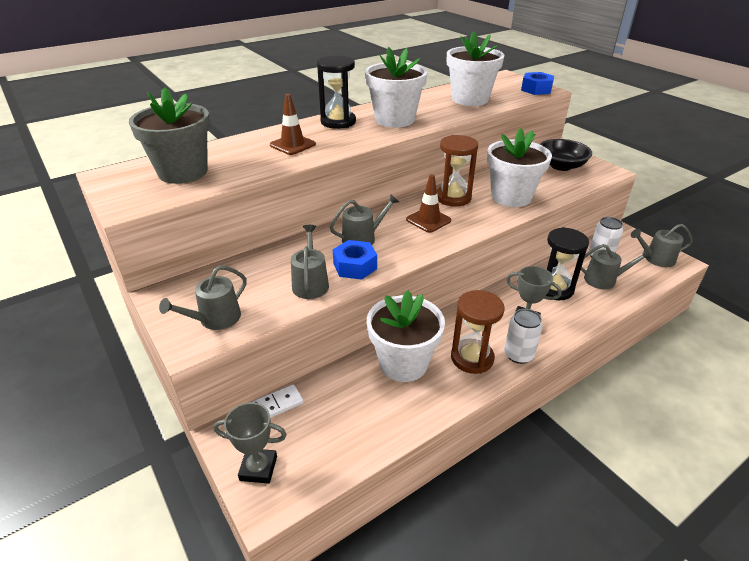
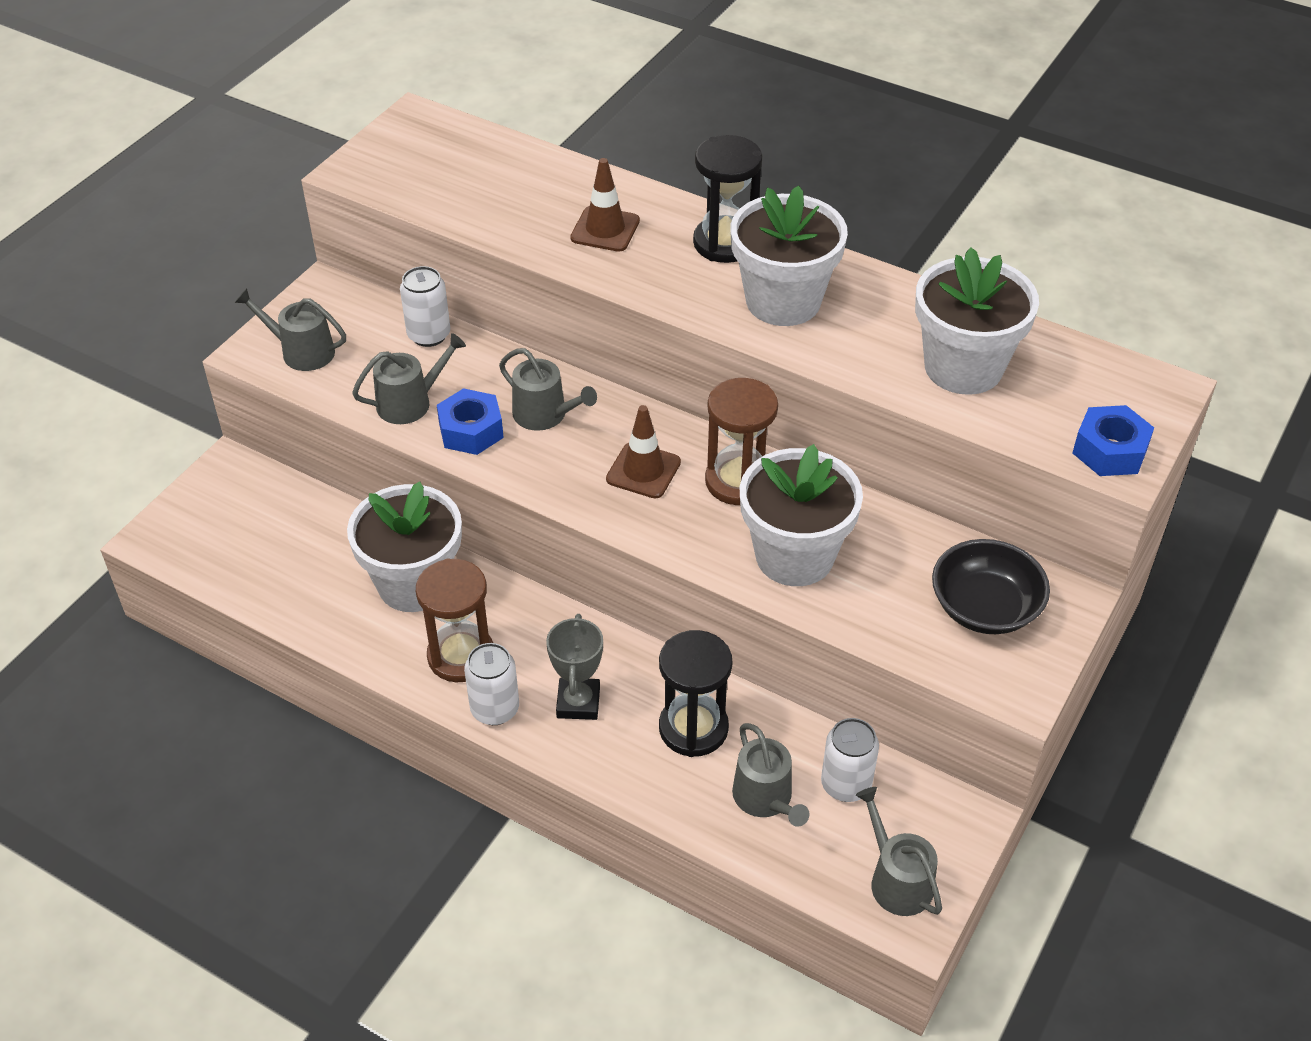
camera: 65 degrees right, 10 degrees up
(183, 172) = (458, 171): grey flower pot -> none
(256, 262) = (429, 335): none -> white can
(258, 468) = (194, 513): grey trophy -> none
(276, 405) = (288, 489): white domino -> none

